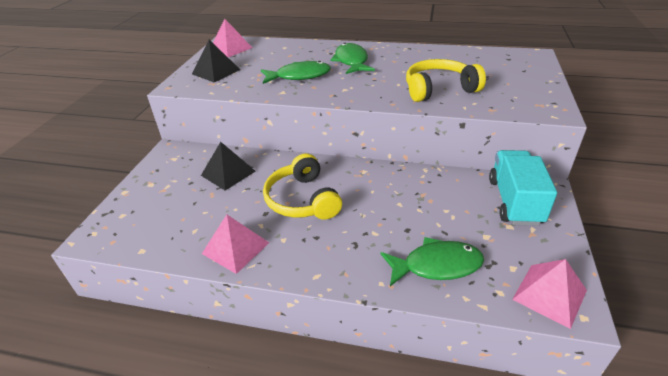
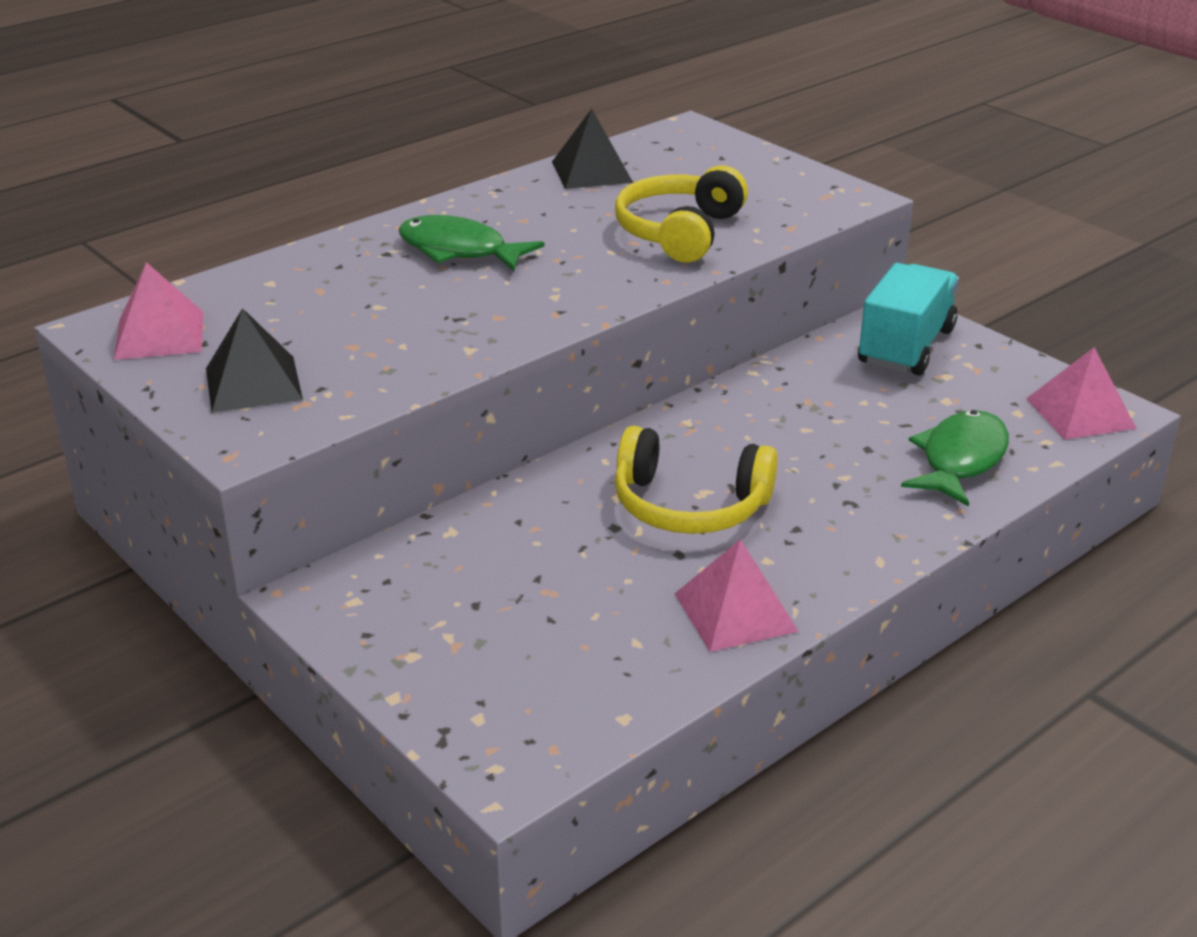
camera: 55 degrees left, 5 degrees down
(228, 173) = (504, 552): black pyramid -> black pyramid (591, 172)
(299, 76) = (434, 313): green fish -> none
(514, 201) = (906, 347): turquoise truck -> turquoise truck turned 75 degrees clockwise

